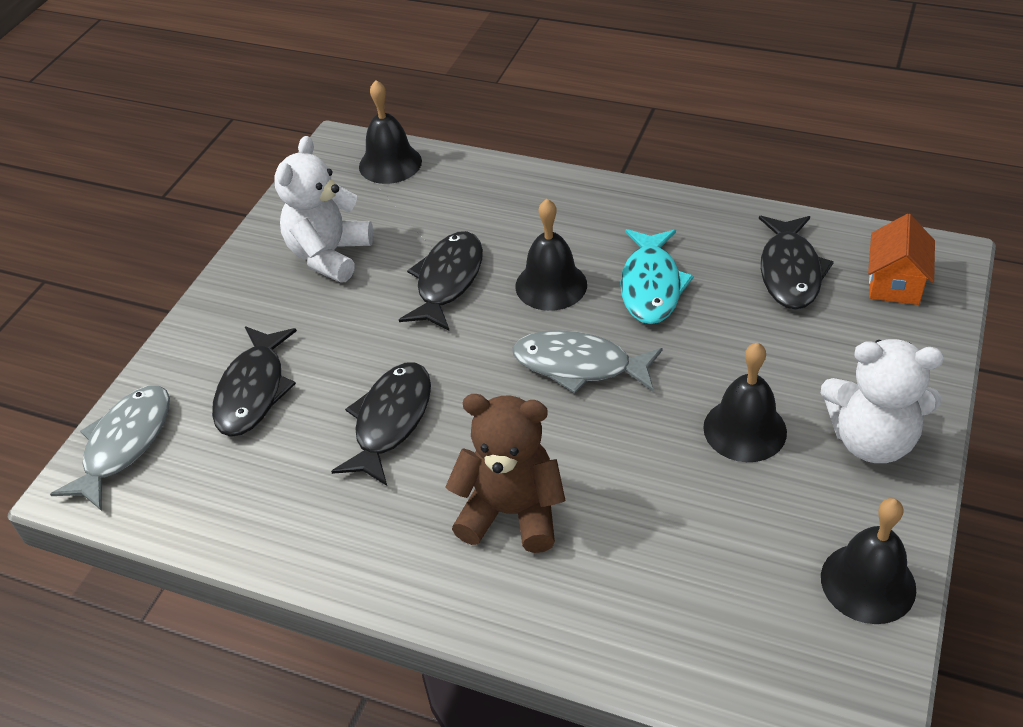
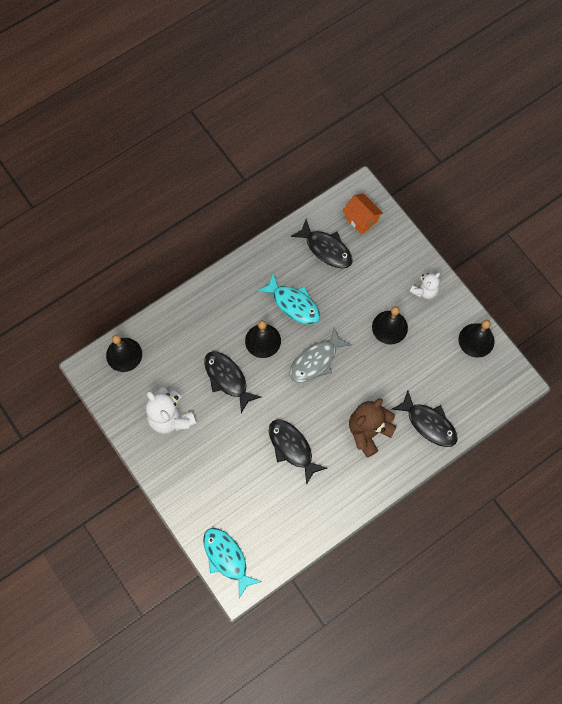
camera: 60 degrees left, 25 degrees up
(124, 444) = (227, 558): grey fish -> turquoise fish
(253, 391) = (234, 492): black fish -> black fish (429, 423)
(871, 440) = (424, 291): white teddy bear -> white teddy bear, size x0.61

